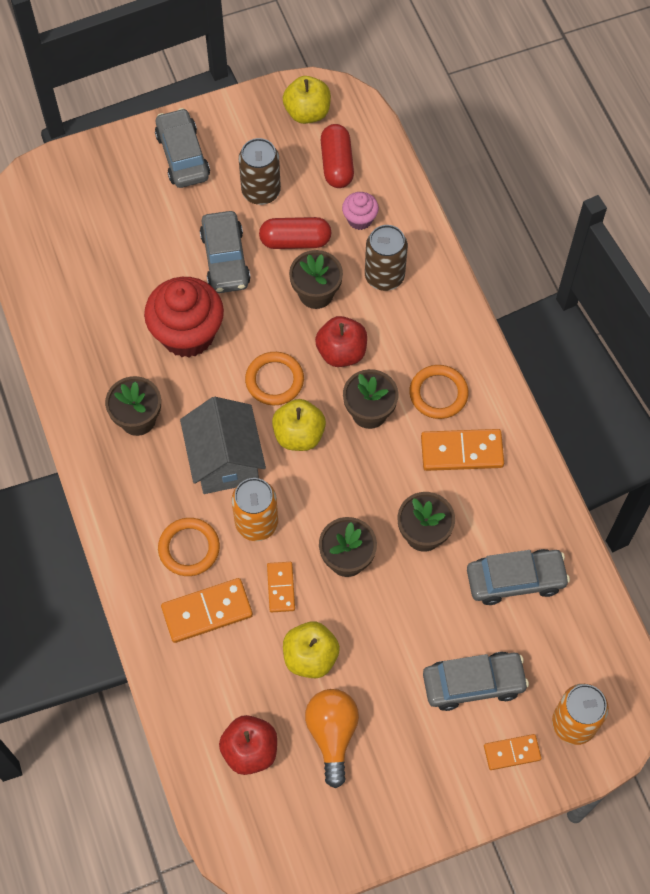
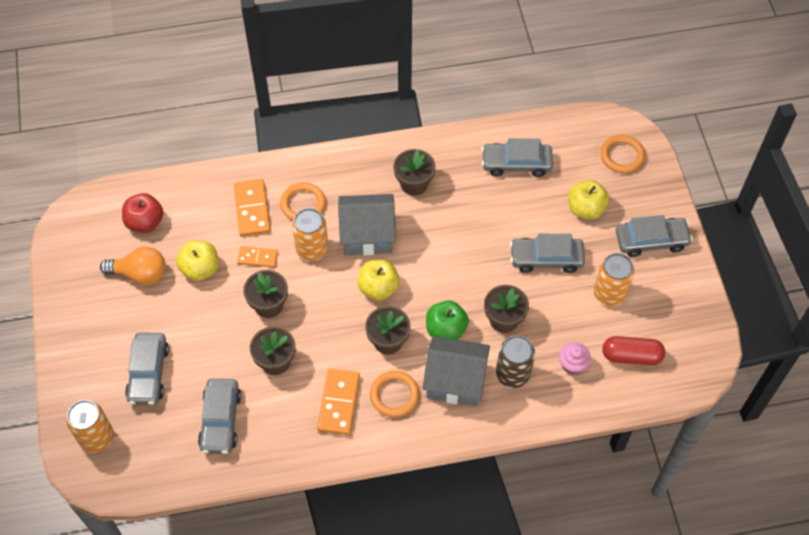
camera: 100 degrees right, 5 degrees down
(91, 306) = (516, 164): none -> grey car
(187, 334) = (481, 224): red cupcake -> none
(261, 191) = (609, 293): brown can -> orange can
(274, 380) = (429, 278): orange ring -> orange ring (622, 156)
(295, 241) = (557, 312): red capsule -> none
(307, 112) = (689, 341): yellow apple -> yellow apple (585, 209)
(341, 352) = (446, 329): red apple -> green apple
(406, 333) = (455, 381): none -> grey house
(512, 753) = (89, 389): orange domino -> none

